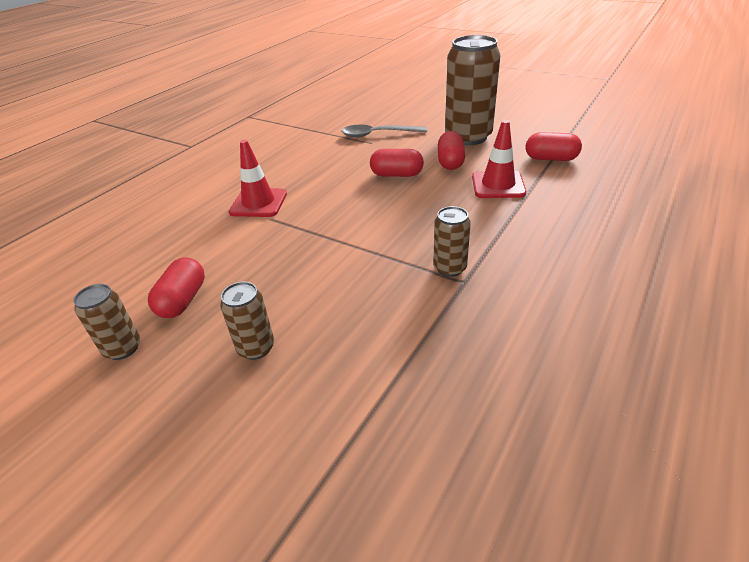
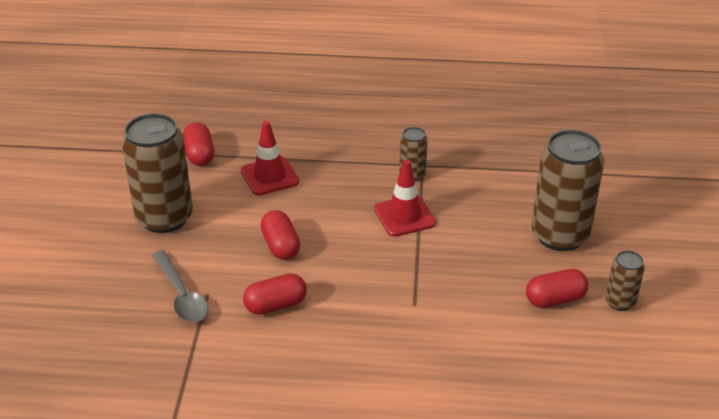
camera: 120 degrees left, 0 degrees up
(256, 348) = (560, 235): brown can -> brown can, size x2.06
(258, 203) = (394, 328): red traffic cone -> red traffic cone (404, 216)
(450, 162) = (234, 216): red capsule -> red capsule (275, 305)

